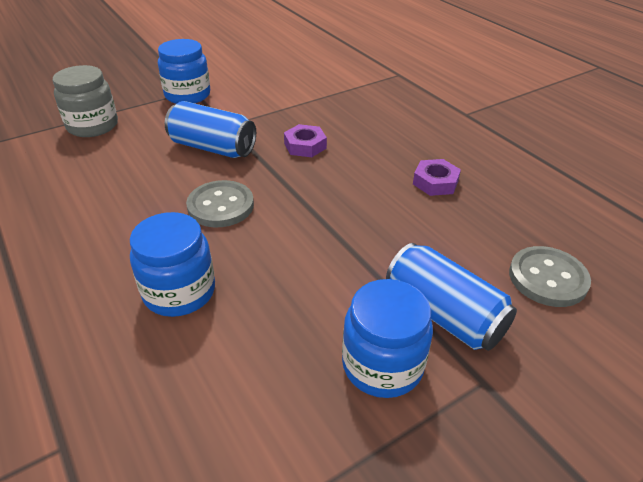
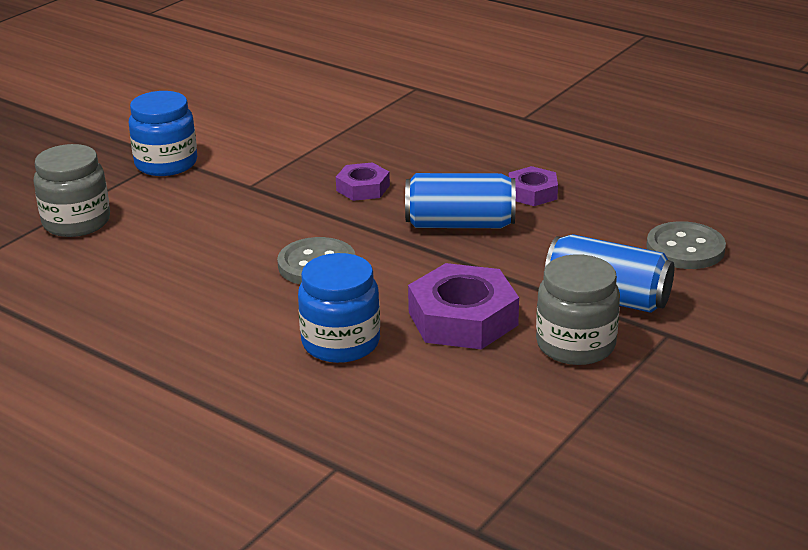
camera: 20 degrees left, 10 degrees down
(212, 147) = (254, 213): blue can -> blue can (460, 224)
(297, 298) = (463, 318): none -> purple nut
(382, 365) = (575, 345): blue jar -> grey jar

